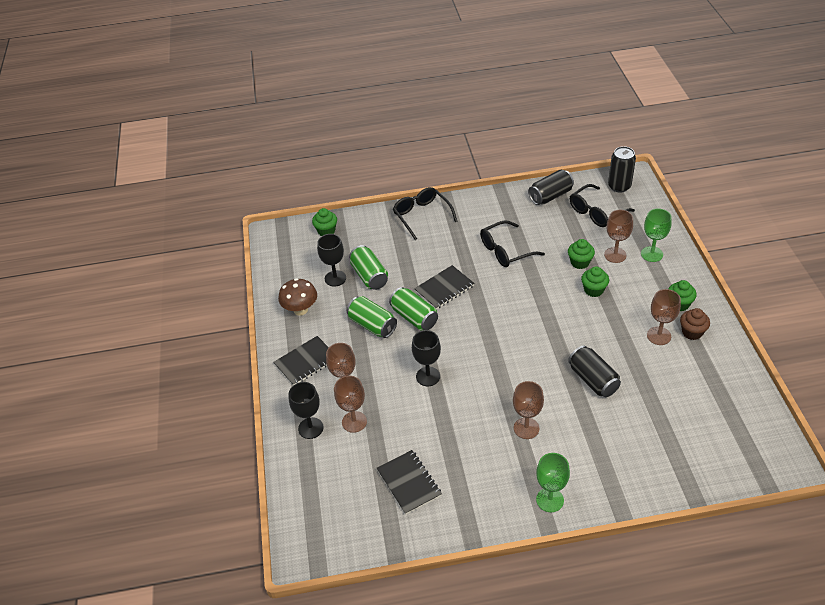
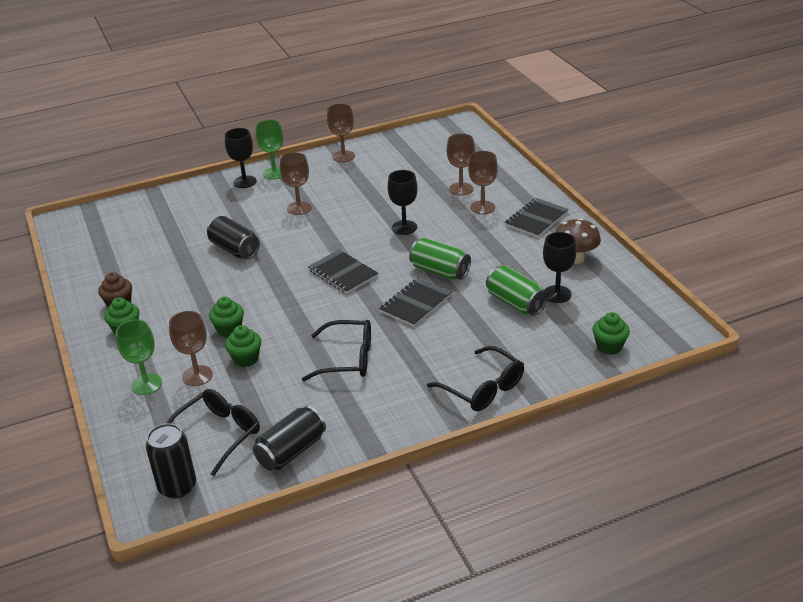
camera: 165 degrees right, 10 degrees down
(310, 428) = (499, 180): black goblet -> black goblet (244, 182)
(372, 325) = (484, 258): green can -> none
(409, 483) = (394, 165): black notebook -> black notebook (343, 273)
(506, 250) = (347, 359): black glasses -> black glasses turned 45 degrees clockwise
(659, 336) = (158, 296): brown goblet -> brown goblet (343, 156)

